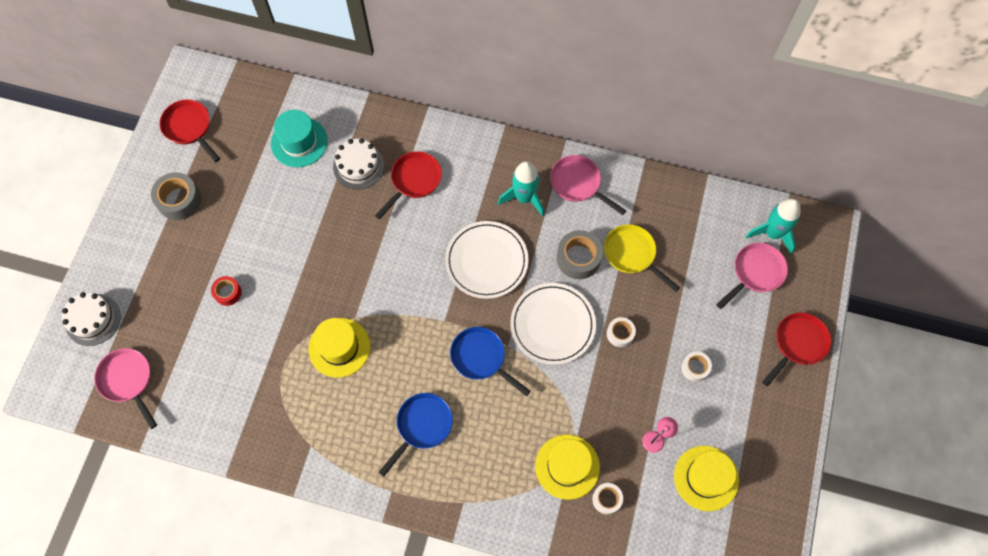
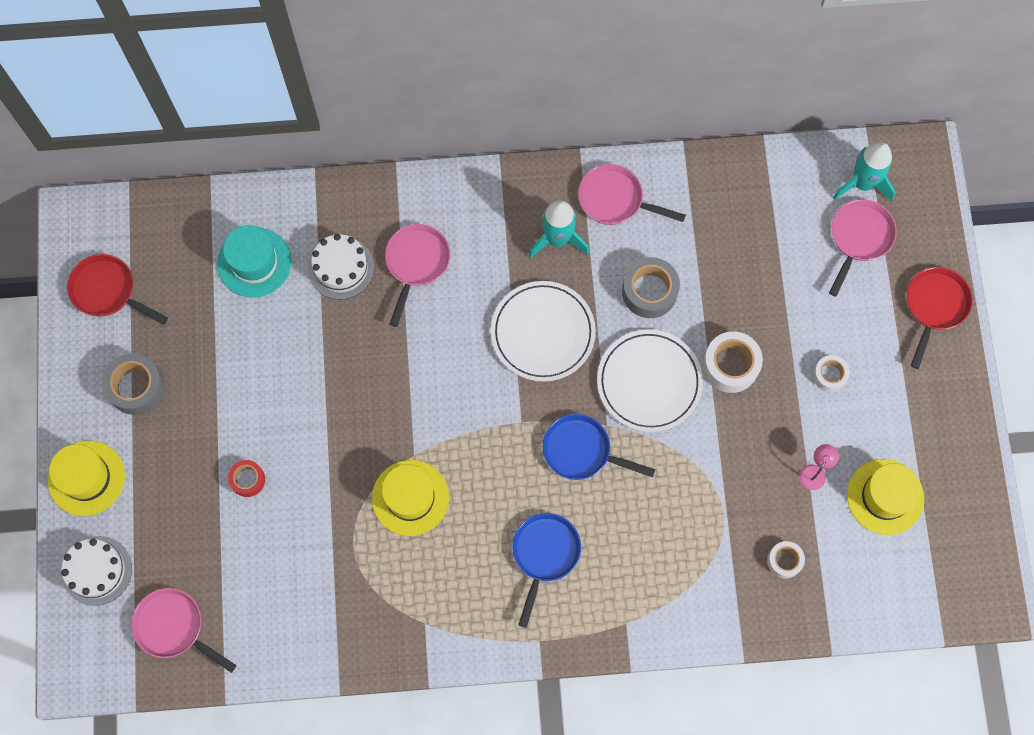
camera: 20 degrees left, 5 degrees up
(414, 181) = (416, 263): red pan -> pink pan
(567, 466) = (727, 540): yellow hat -> yellow hat (86, 478)
(620, 334) = (730, 365): white tape -> white tape, size x1.66
(632, 254) = (710, 265): yellow pan -> none

